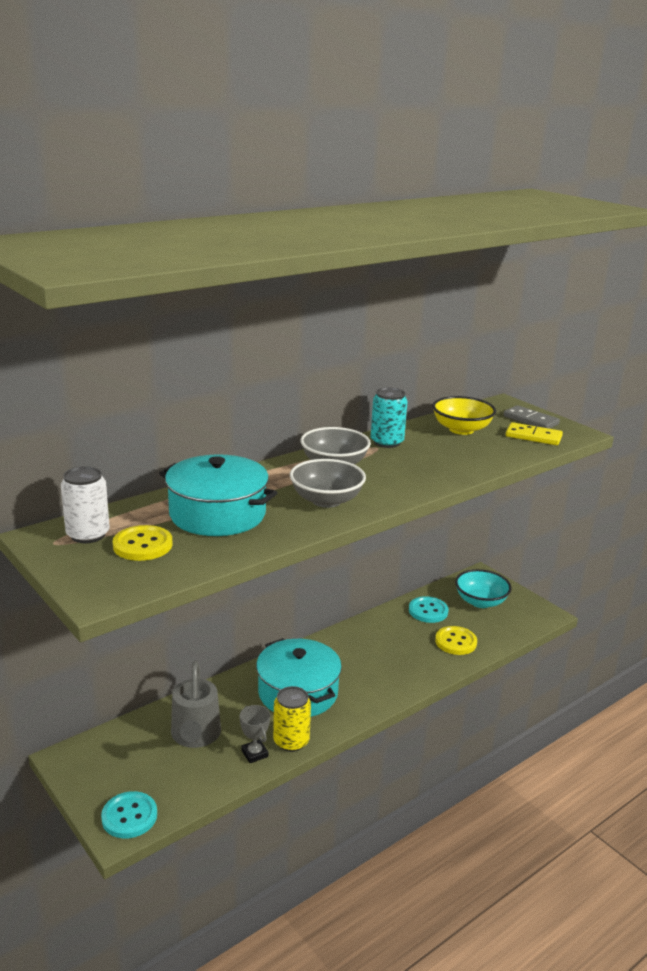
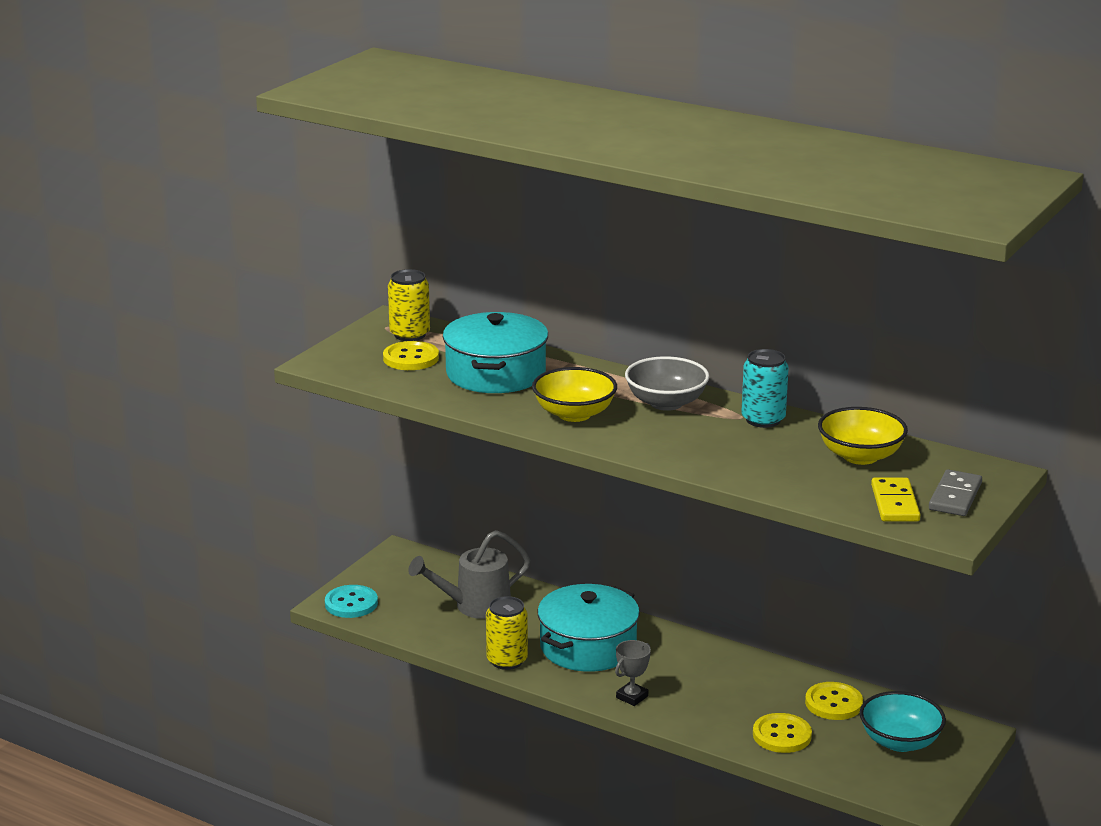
camera: 70 degrees right, 0 degrees up
(88, 535) = (410, 334): white can -> yellow can
(254, 753) = (474, 644): grey trophy -> grey trophy (632, 697)
(326, 500) = (574, 414): grey bowl -> yellow bowl
(428, 611) = (833, 703): turquoise button -> yellow button

